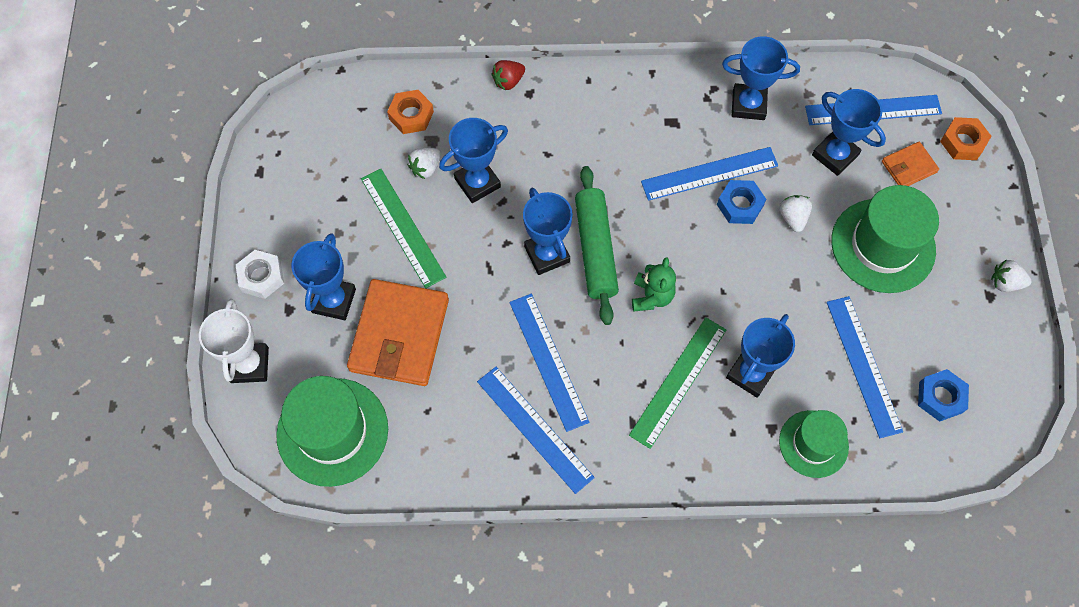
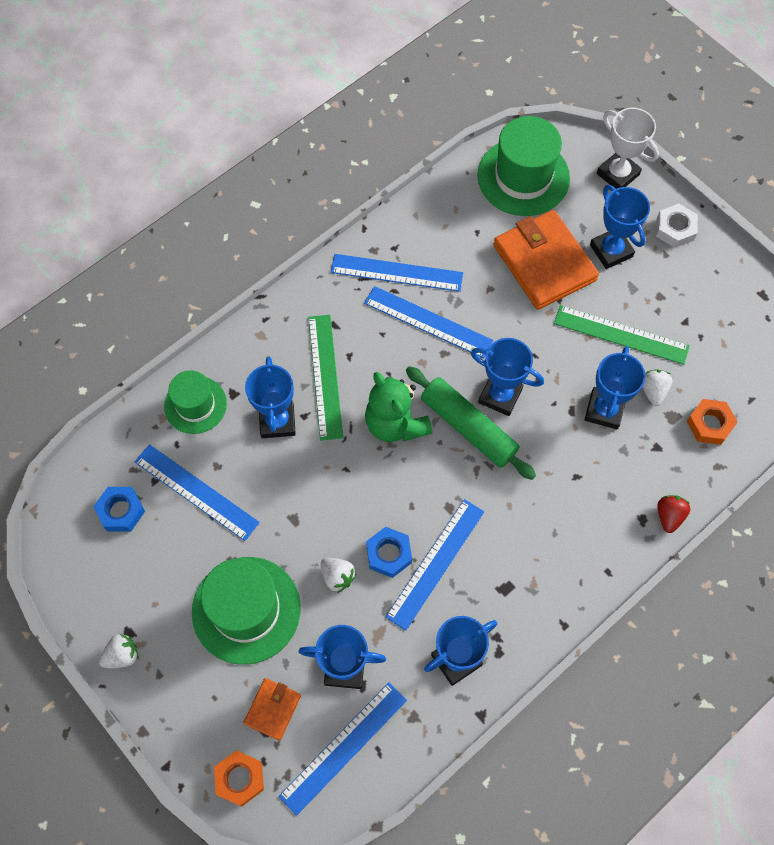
camera: 140 degrees right, 0 degrees up
(651, 296) = (395, 423): green teddy bear -> green teddy bear, size x1.52

